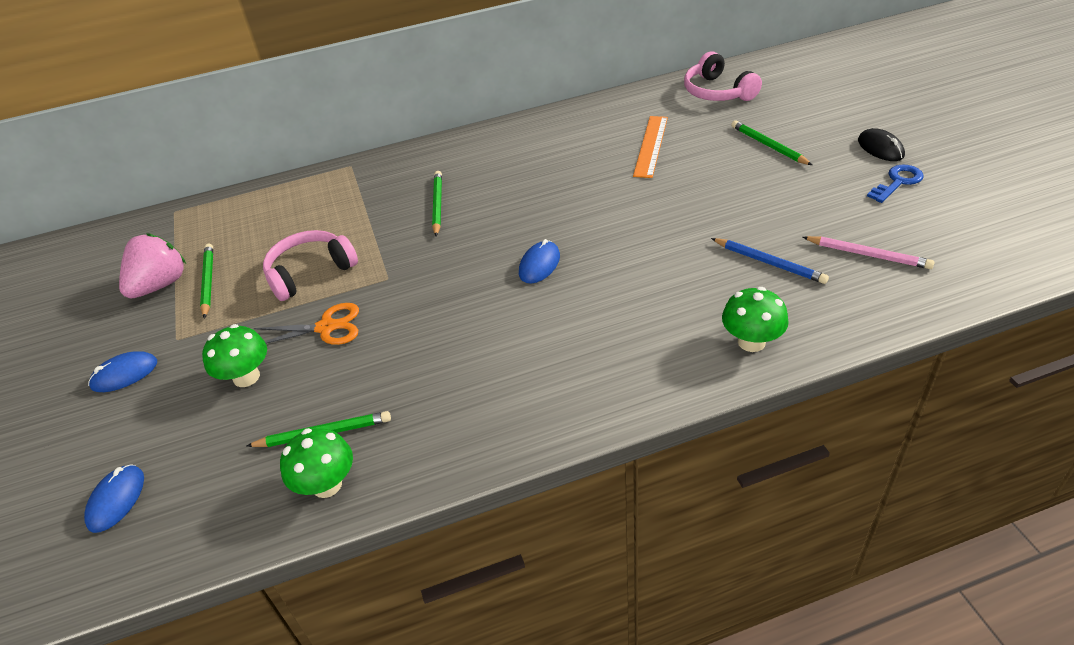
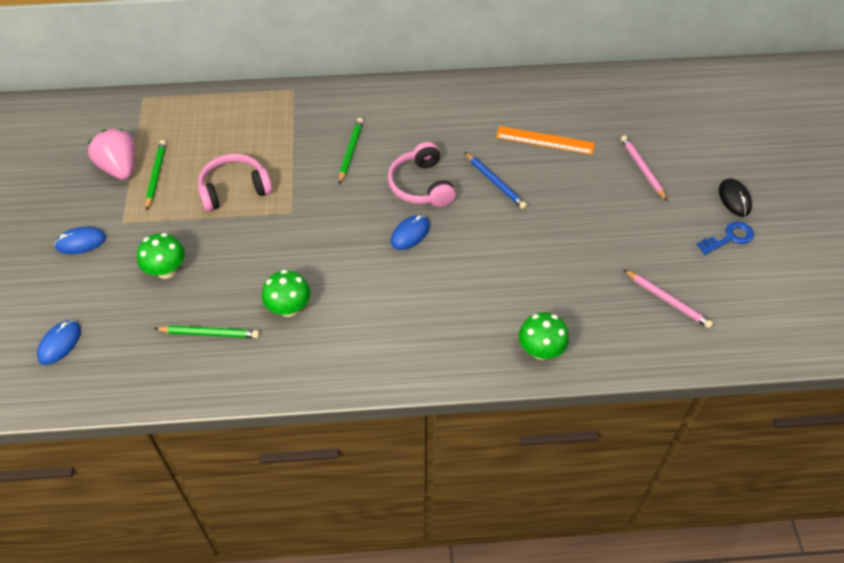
camera: 10 degrees right, 10 degrees up
(160, 285) = (120, 168): pink strawberry -> pink strawberry turned 75 degrees counterclockwise
(326, 327) = (234, 244): orange scissors -> none
(327, 485) = (202, 374): green mushroom -> green mushroom (289, 308)
(651, 146) = (545, 140): orange ruler -> orange ruler turned 75 degrees clockwise
(717, 92) = (627, 97): pink headphones -> pink headphones (421, 185)
(768, 146) = (642, 169): green pencil -> pink pencil
(769, 263) = (587, 285): blue pencil -> blue pencil (495, 182)

